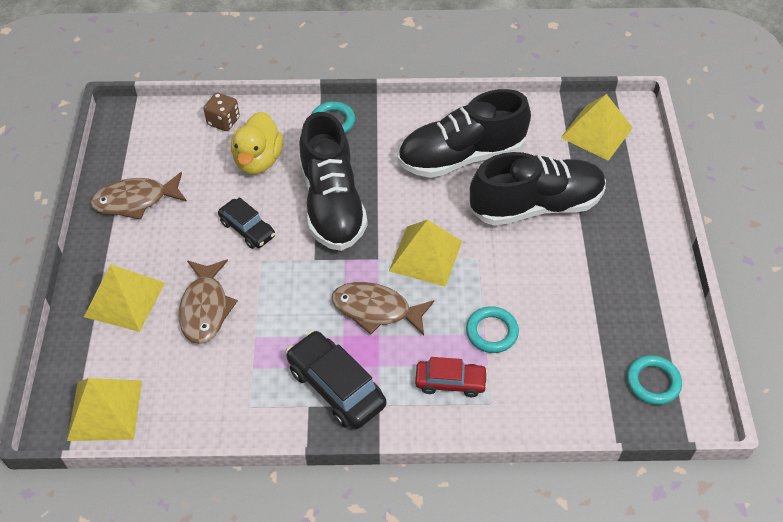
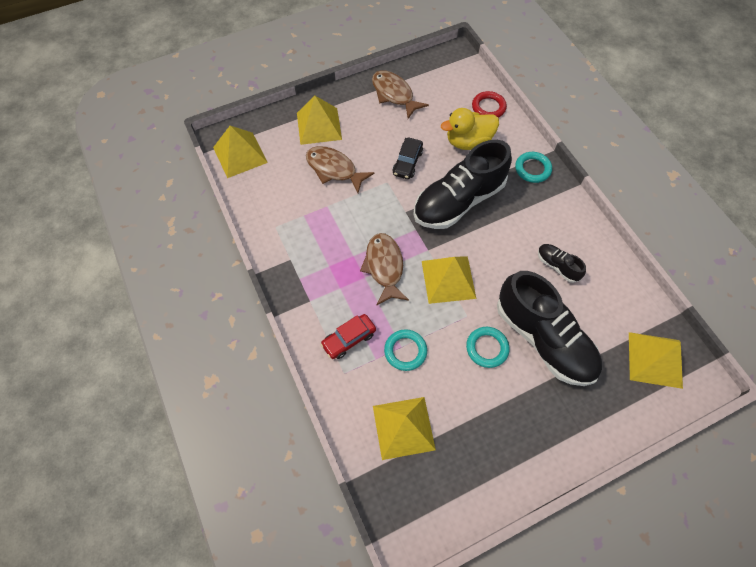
camera: 65 degrees right, 10 degrees up
(205, 308) = (334, 169): brown fish -> brown fish turned 60 degrees clockwise
(223, 121) = (488, 107): brown dice -> red ring
(336, 387) = (311, 269): black car -> none
(450, 382) = (349, 339): red car -> red car turned 75 degrees clockwise
(461, 156) = (557, 266): black shoe -> black shoe, size x0.44
(578, 369) = (403, 427): none -> yellow pyramid
(653, 382) = (420, 492): turquoise ring -> turquoise ring (487, 348)

